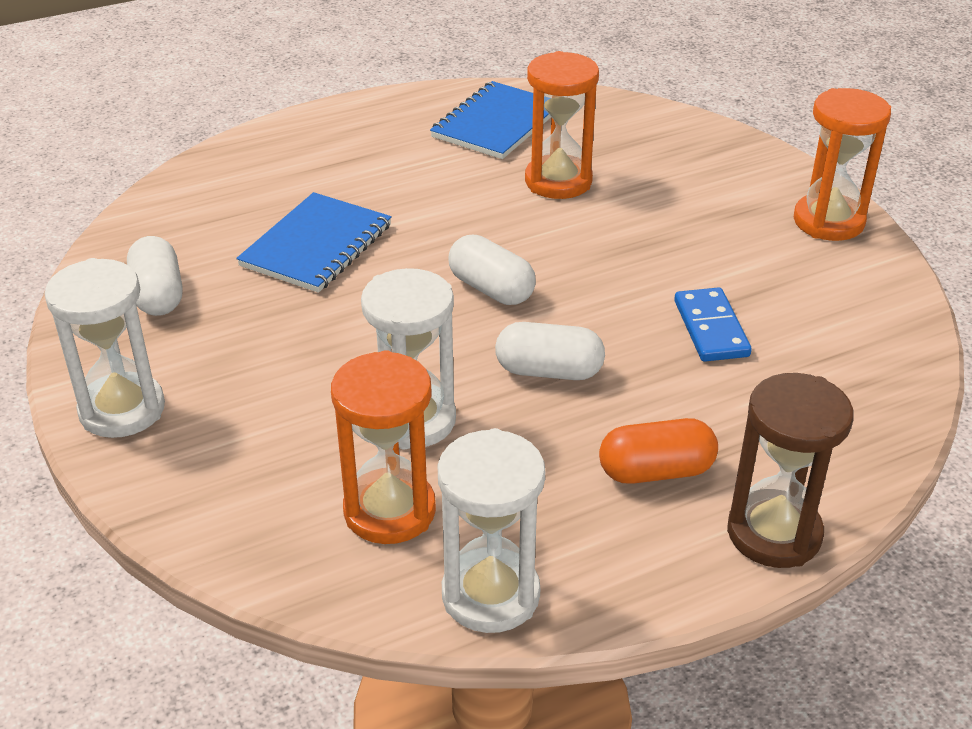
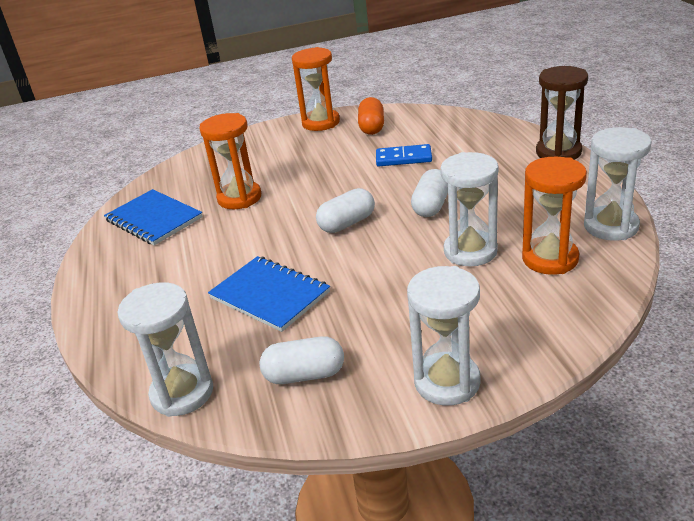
camera: 75 degrees left, 5 degrees down
(146, 215) = (182, 393): none -> white hourglass
(656, 471) = (516, 178): orange capsule -> orange capsule (372, 127)

